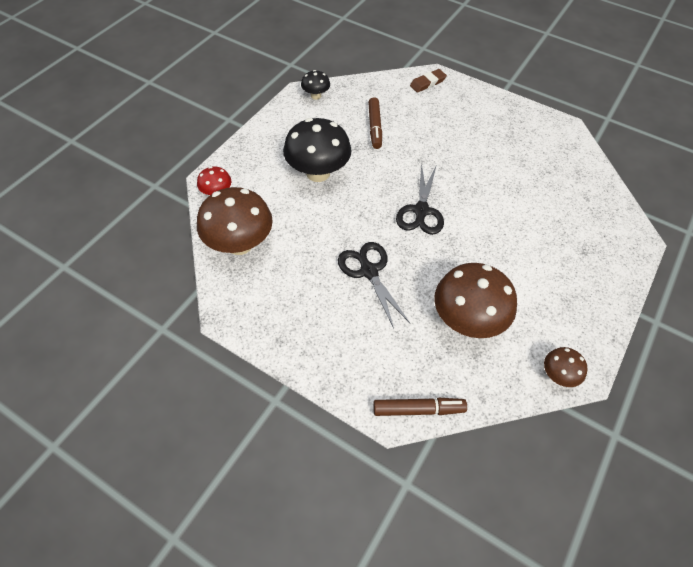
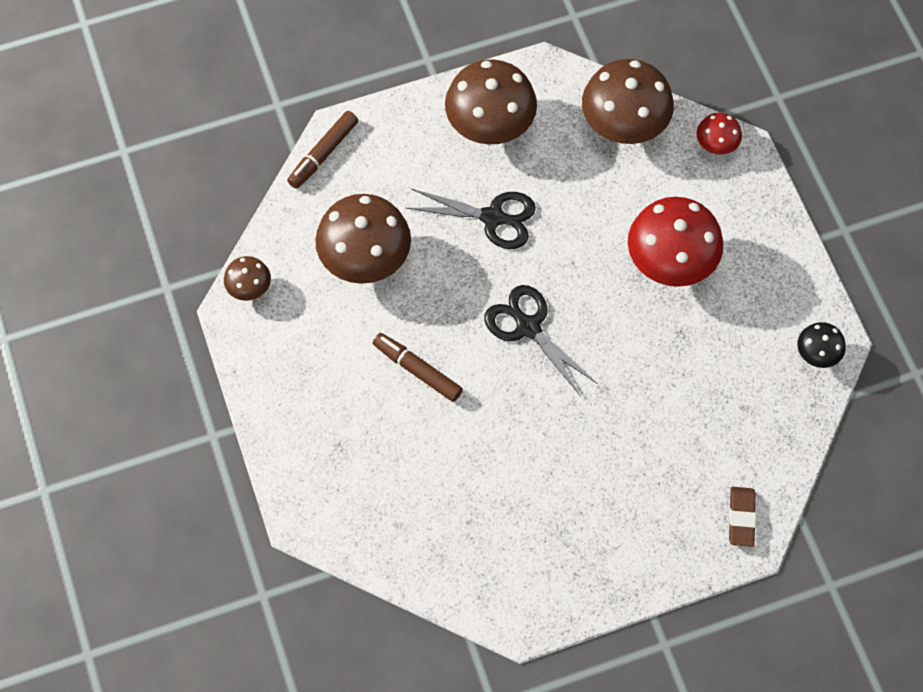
camera: 130 degrees right, 10 degrees up
(302, 317) = (490, 127): none -> brown mushroom
(318, 173) = (670, 263): black mushroom -> red mushroom
(375, 127) = (702, 381): brown marker -> brown marker (417, 370)

